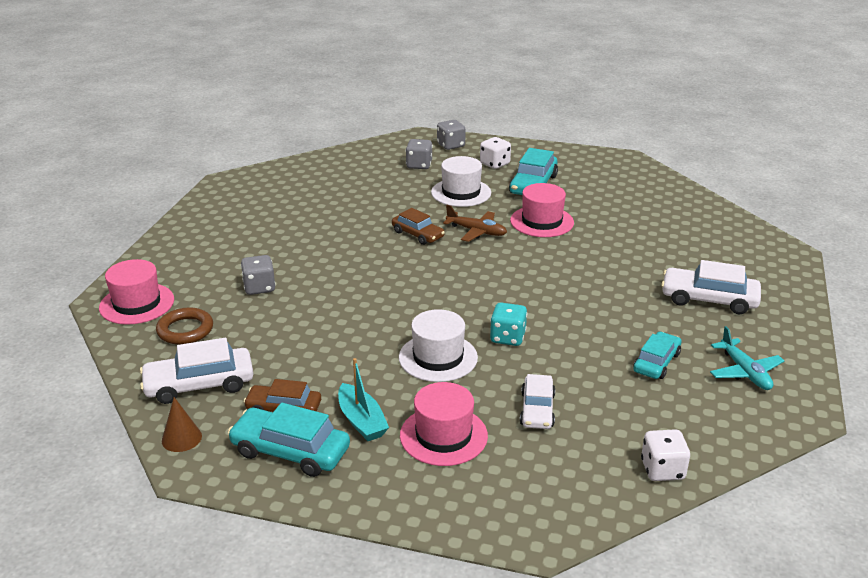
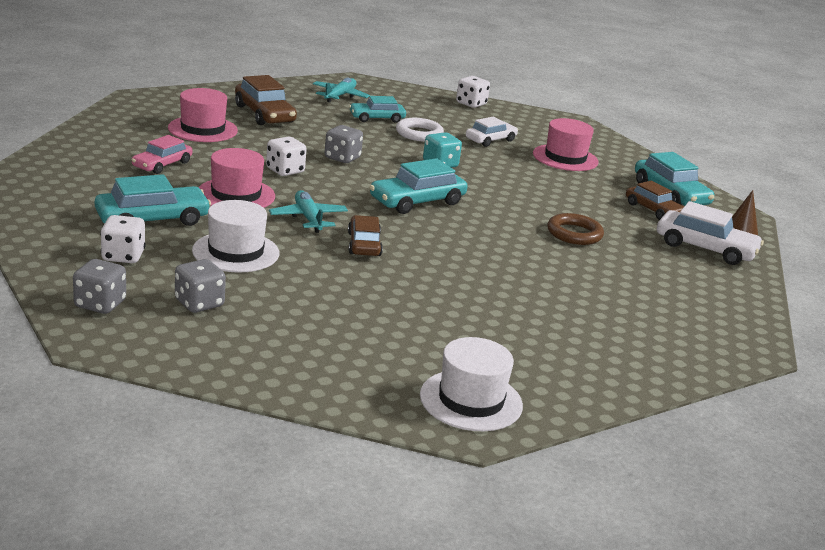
camera: 140 degrees left, 5 degrees down
(137, 304) = (721, 329): pink hat -> pink hat (202, 129)
(185, 330) = (688, 285): brown ring -> brown ring (574, 234)
(259, 288) = (584, 282): grey dice -> grey dice (342, 158)
(361, 421) = (607, 183): turquoise boat -> none
(438, 357) = (507, 180): white hat -> white hat (471, 400)
(452, 286) = (417, 201): none -> turquoise car
(476, 231) = (308, 218): brown plane -> turquoise plane
(566, 256) = (285, 171): none -> white dice
(592, 367) = (419, 134): none -> white ring
(621, 215) = (162, 164): none -> pink car
(709, 299) = (264, 114): white car -> brown car

